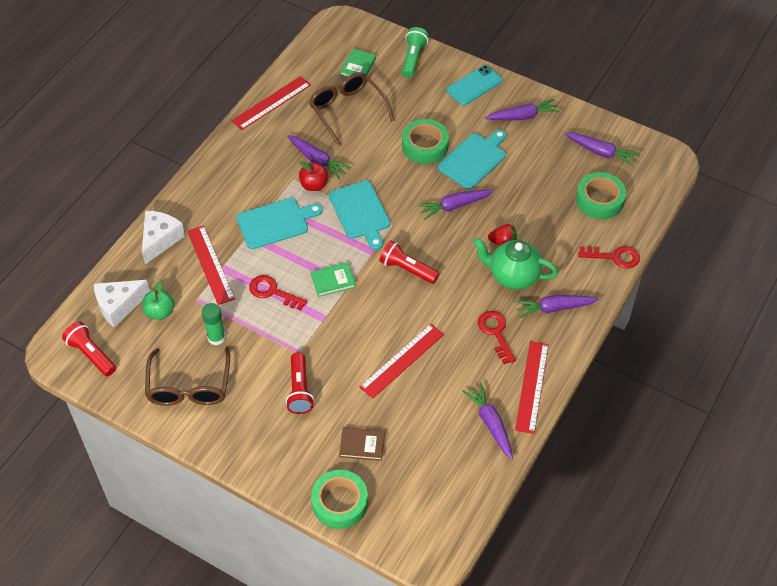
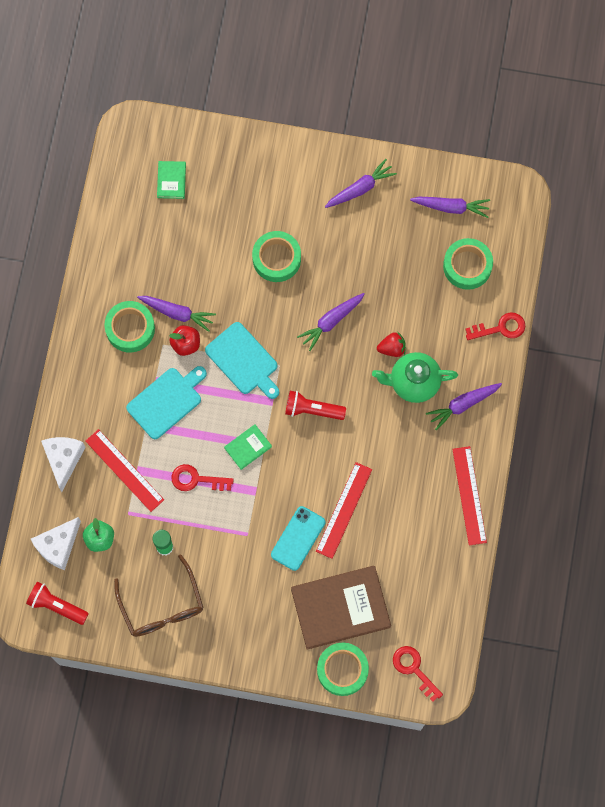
camera: 20 degrees left, 20 degrees up
(270, 160) = (130, 328): none -> green tape
(271, 103) = (101, 257): red ruler -> none
(299, 390) = (263, 573): red flashlight -> none
(347, 110) = (182, 241): brown glasses -> none
(362, 445) = (340, 608): brown book -> brown book, size x2.19
(413, 58) = (224, 150): green flashlight -> none
(474, 85) = (299, 165): turquoise phone -> turquoise phone (298, 538)
(474, 159) = (331, 259): turquoise cutting board -> none
(490, 423) = (445, 546): purple carrot -> none
(495, 333) = (418, 450): red key -> red key (414, 669)

